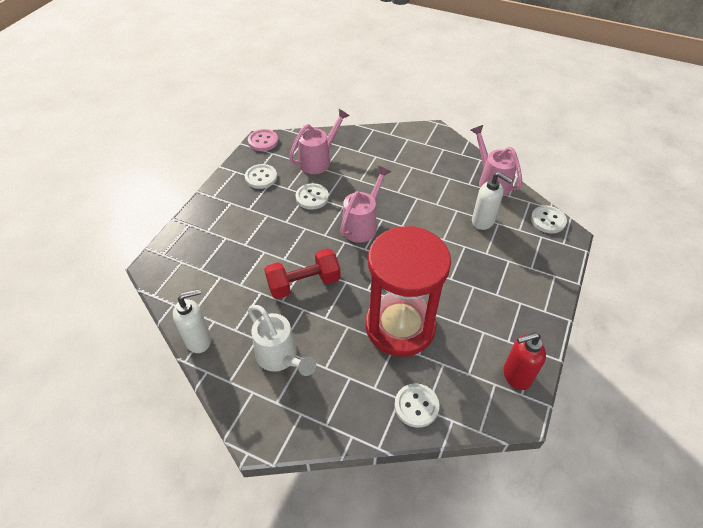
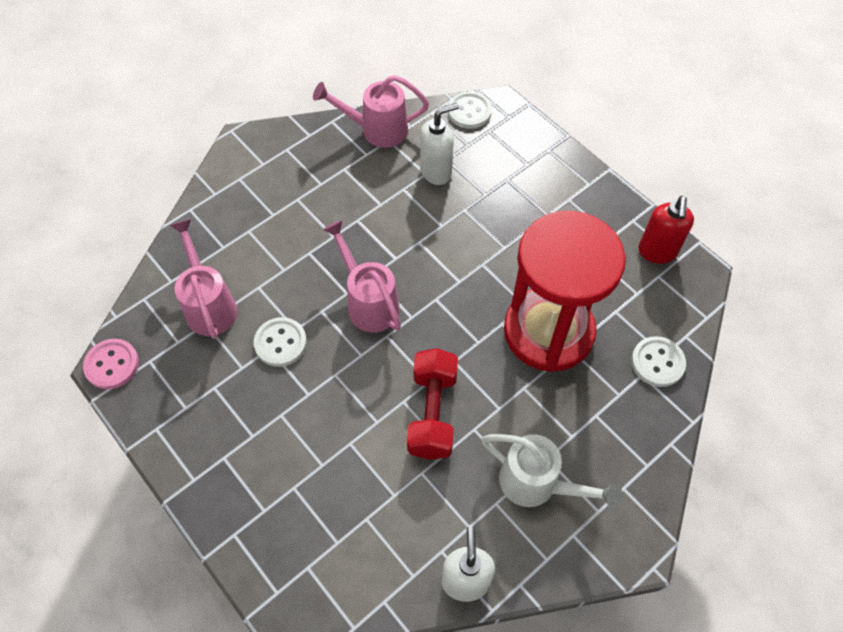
camera: 65 degrees left, 10 degrees up
(261, 177) = (195, 396): white button -> none
(280, 358) = (537, 484): white watering can -> white watering can turned 45 degrees clockwise

